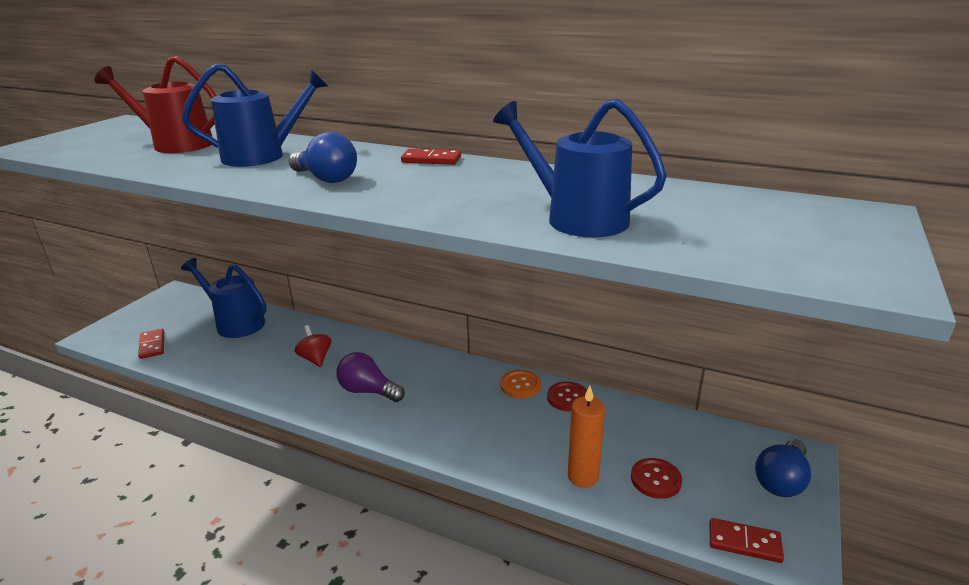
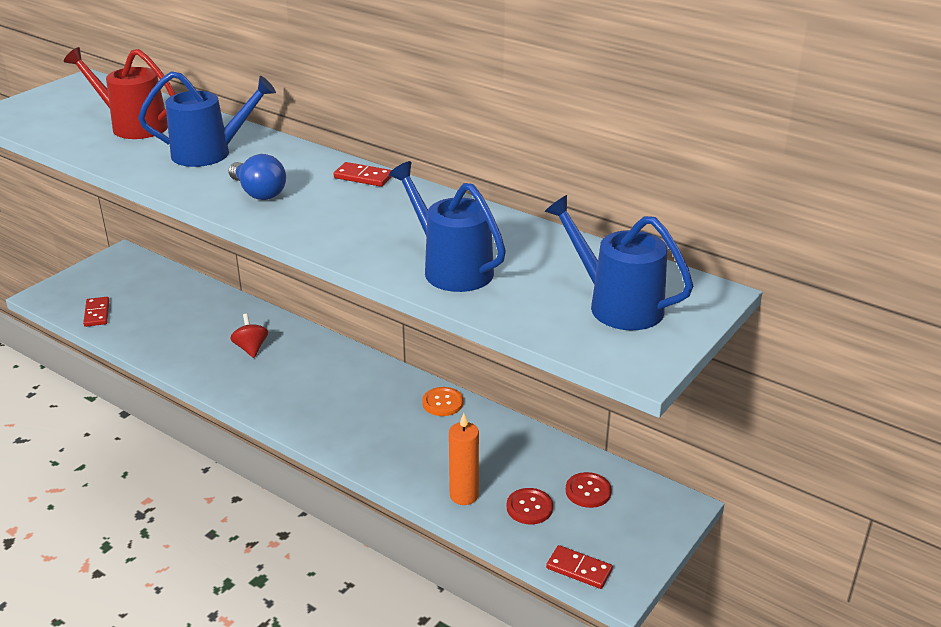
camera: 10 degrees right, 5 degrees up
(235, 323) = (180, 299): blue watering can -> blue watering can (617, 305)
(368, 391) = (293, 388): purple light bulb -> none
(568, 398) = (484, 421): red button -> red button (588, 491)
(781, 481) = (646, 526): blue light bulb -> none

